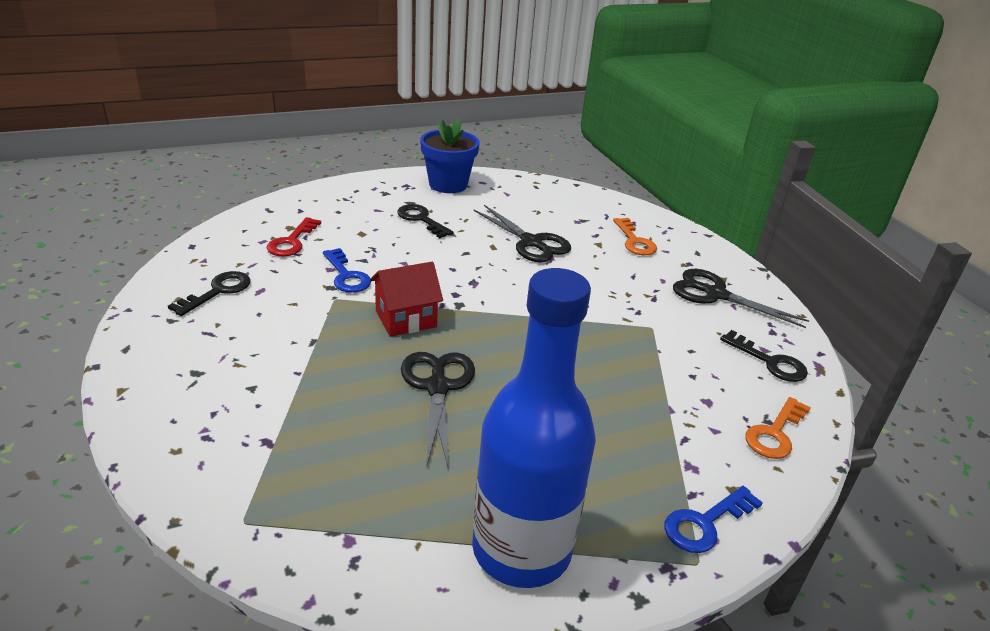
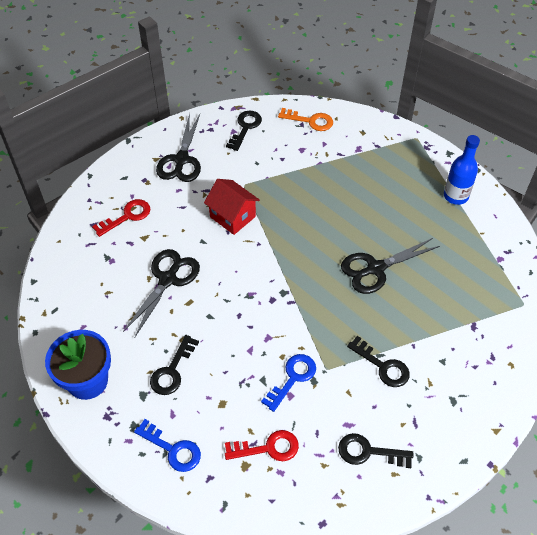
camera: 110 degrees left, 20 degrees up
(297, 337) = (383, 366): none -> black key
(406, 319) = (321, 315): red house -> red house (232, 217)
(521, 549) = (455, 196): blue bottle -> blue bottle, size x0.53
(635, 241) = (127, 216): orange key -> red key
(705, 523) = (392, 138): blue key -> blue key (173, 449)

